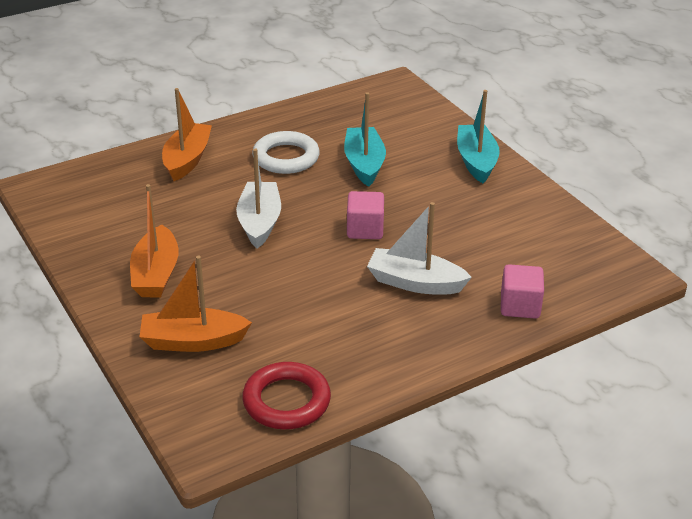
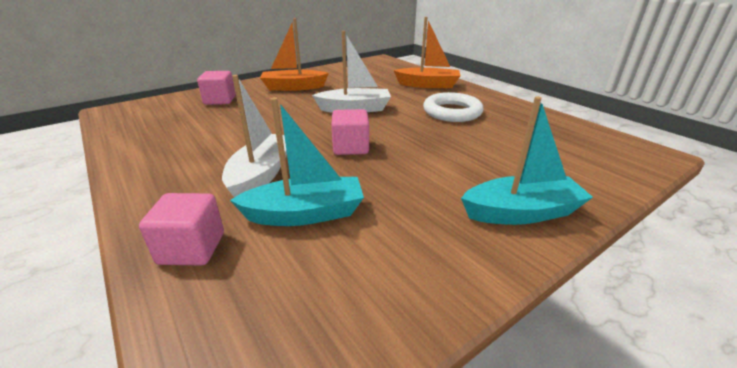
camera: 85 degrees right, 5 degrees down
(193, 341) = (220, 100): orange boat -> pink cube
(286, 401) = (135, 129): red ring -> none
(364, 164) = (464, 143): turquoise boat -> turquoise boat (305, 214)

